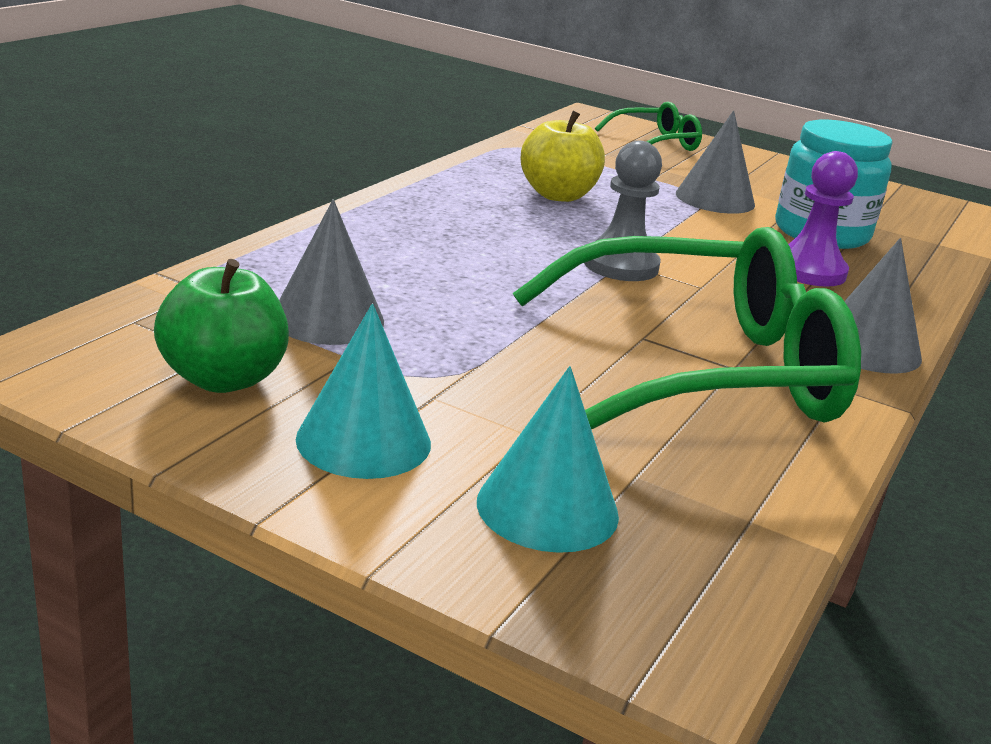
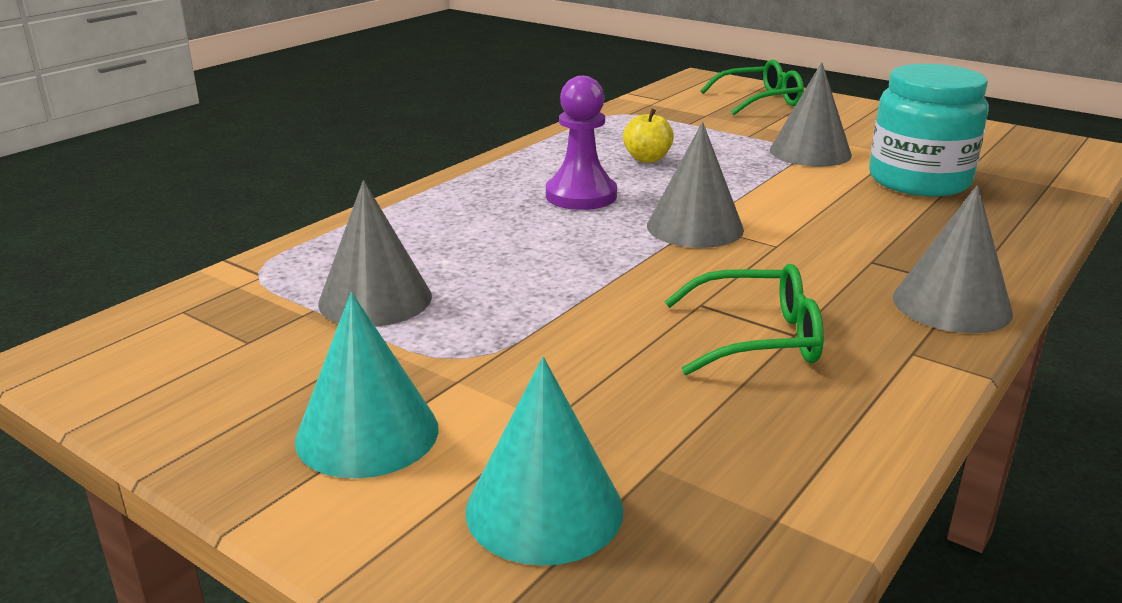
camera: 10 degrees right, 0 degrees up
(223, 379) = (247, 369): green apple -> none
(558, 195) = (647, 159): yellow apple -> yellow apple, size x0.61
(621, 265) = (695, 227): grey pawn -> grey cone
(701, 370) = (757, 338): green glasses -> green glasses, size x0.46
(809, 271) = (898, 222): purple pawn -> purple pawn (581, 196)

